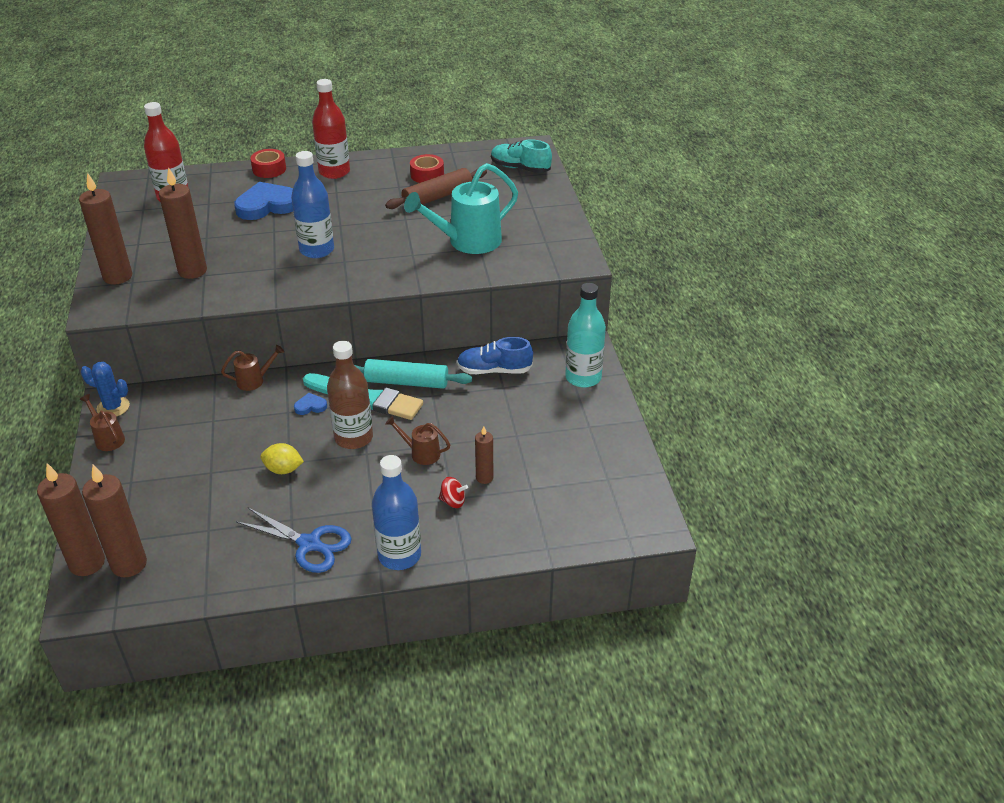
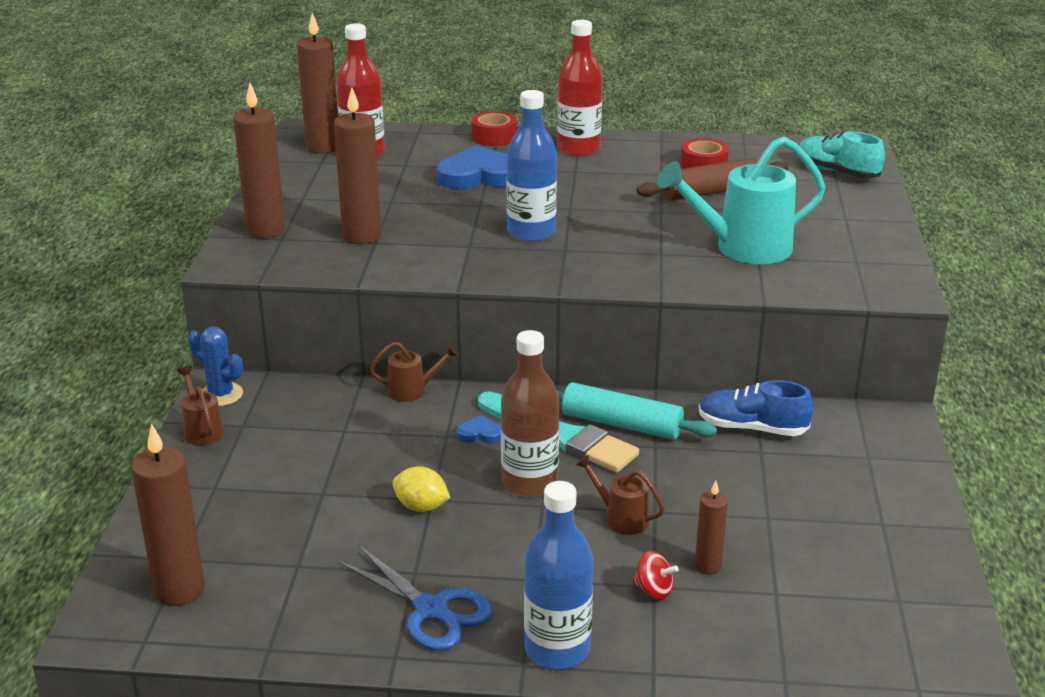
camera: 15 degrees right, 10 degrees down
(87, 563) = (126, 578): brown candle -> brown candle (323, 147)
(583, 377) = (885, 457): turquoise bottle -> none

